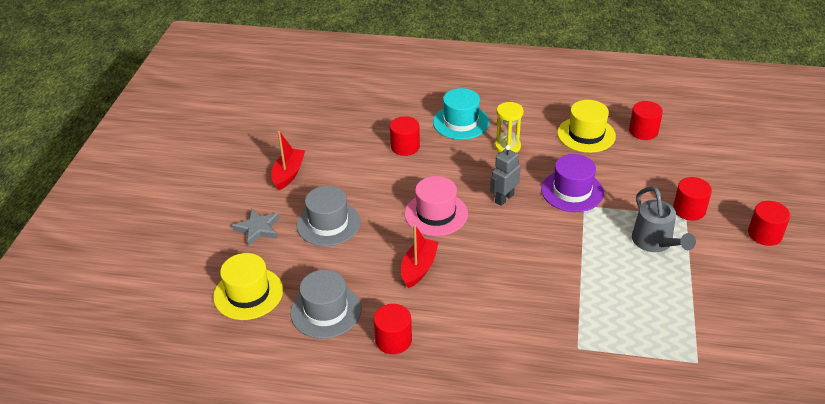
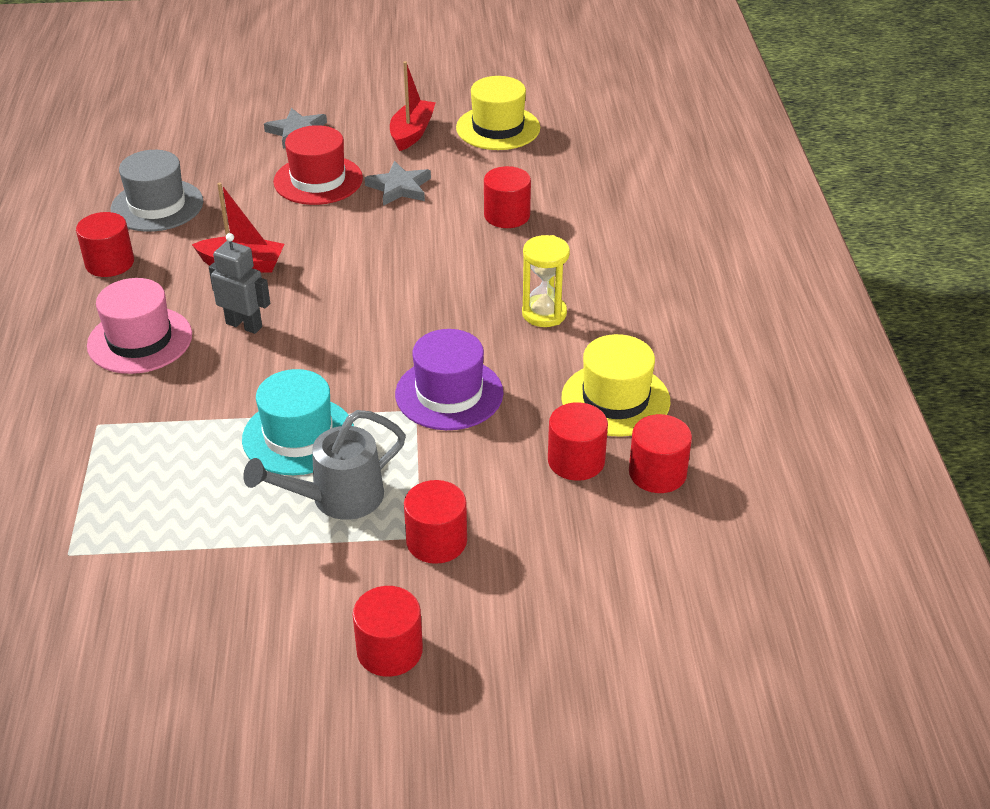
camera: 75 degrees right, 0 degrees up
(248, 293) = (182, 148): yellow hat -> yellow hat (498, 128)
(288, 174) = (412, 133): red boat -> red boat turned 75 degrees counterclockwise
(328, 224) = (318, 180): grey hat -> red hat
(354, 187) = (399, 187): none -> grey star
(436, 214) = (358, 264): pink hat -> pink hat (140, 340)
(461, 122) = (591, 259): turquoise hat -> turquoise hat (298, 436)
(504, 198) = (410, 323): grey robot -> grey robot (244, 325)
(632, 155) = (576, 461): none -> red cylinder

